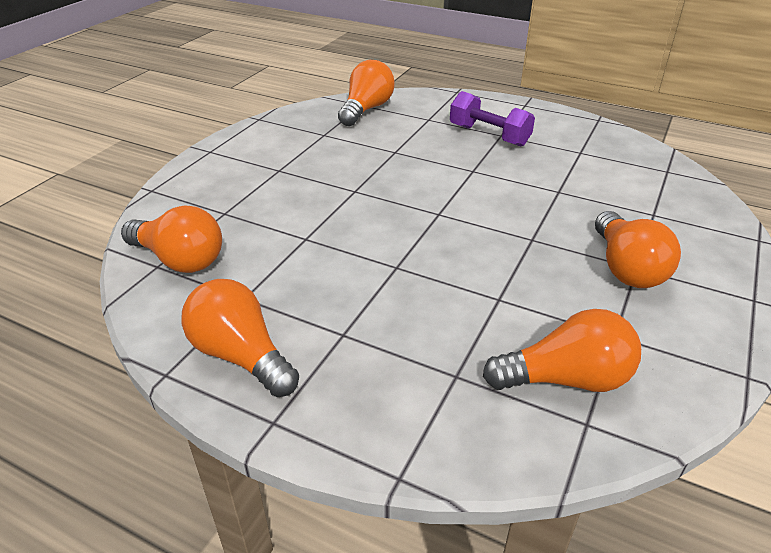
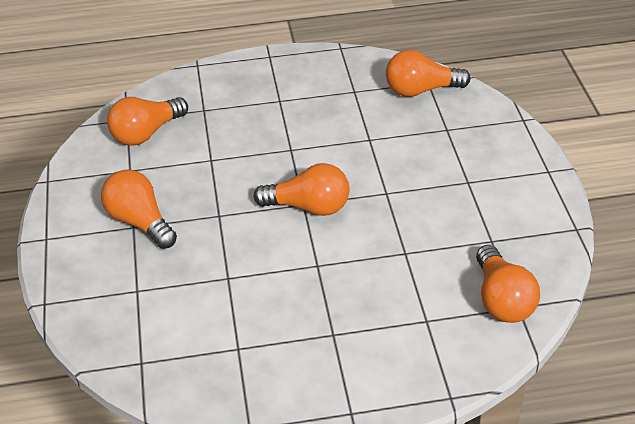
camera: 145 degrees right, 5 degrees up
(241, 355) = (317, 68): orange light bulb -> orange light bulb (309, 207)
(489, 135) = (343, 325): purple dumbbell -> none

